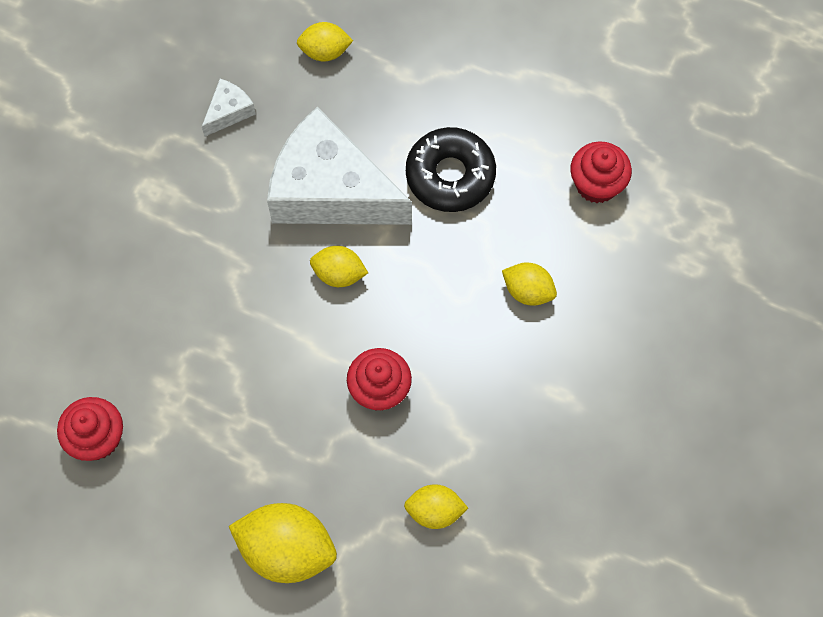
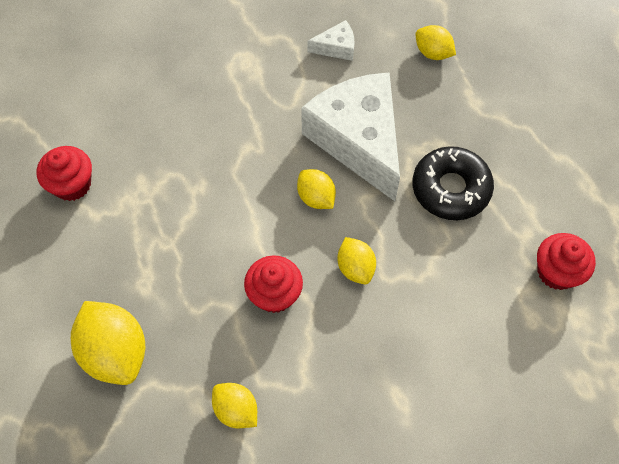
camera: 40 degrees right, 5 degrees down
(528, 291) = (439, 308): yellow lemon -> yellow lemon (355, 268)

